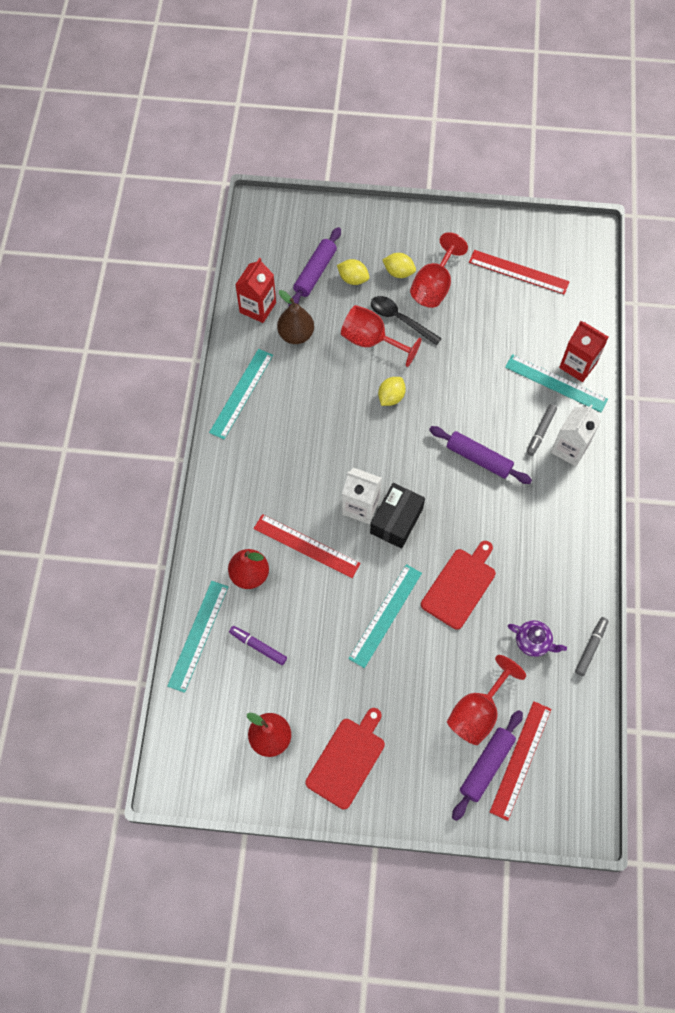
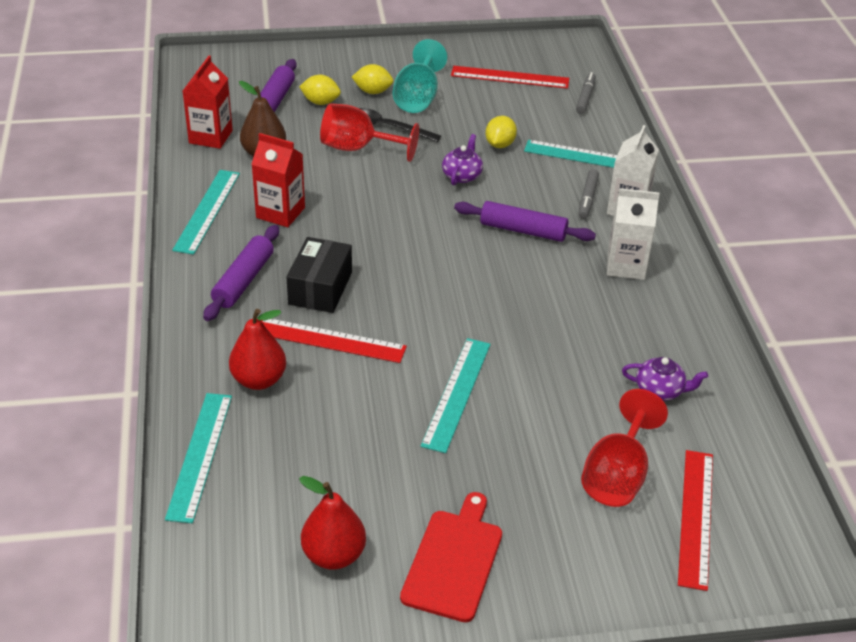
camera: 15 degrees left, 25 degrees down
(258, 646) = (289, 454): purple marker -> none
(361, 506) = (390, 293): white carton -> white carton (626, 266)
(391, 397) = (397, 191): yellow lemon -> yellow lemon (499, 144)
(396, 520) = (440, 299): black box -> black box (320, 288)
(434, 286) = (418, 98): red goblet -> turquoise goblet
(447, 387) = (462, 175): none -> purple teapot
(460, 586) = (544, 350): red cutting board -> none
(486, 766) = (652, 533): purple rolling pin -> purple rolling pin (243, 280)
(578, 365) = (607, 140): red carton -> red carton (280, 213)
(590, 647) = (734, 384): grey marker -> grey marker (585, 97)

